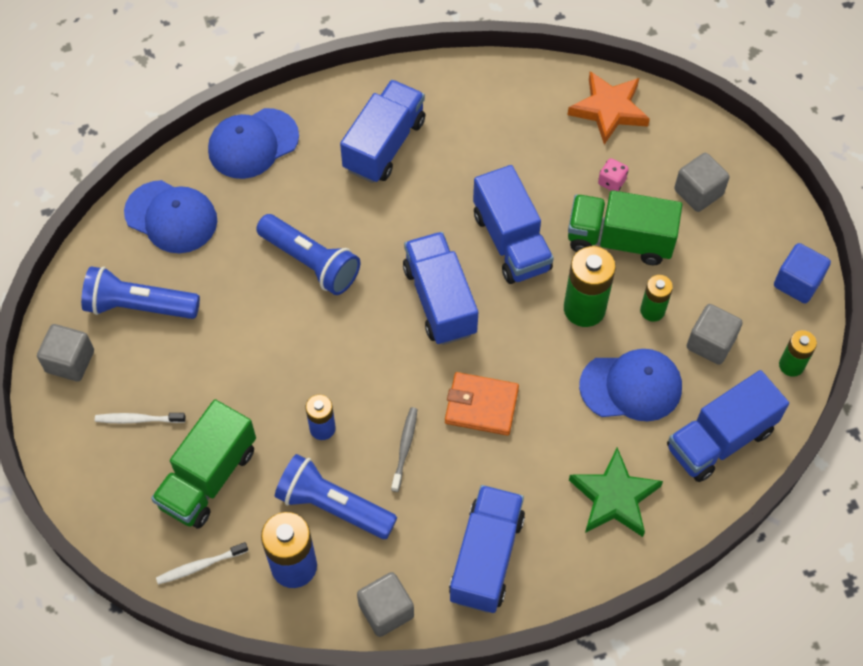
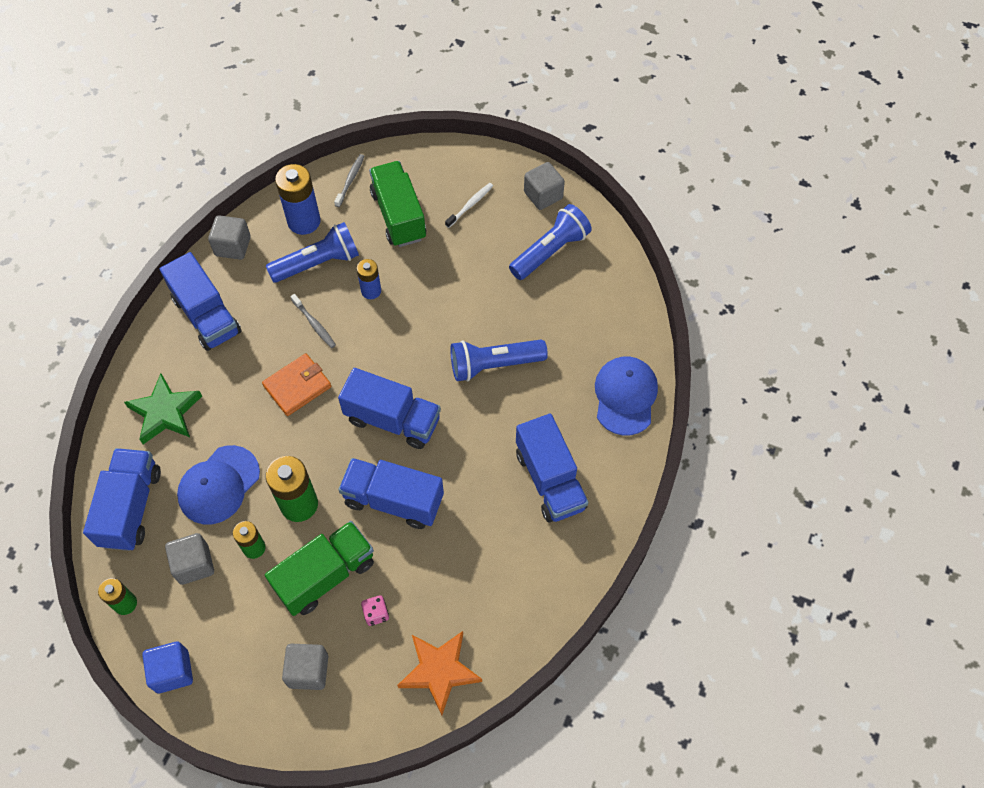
camera: 130 degrees right, 0 degrees up
(171, 217) = (604, 309): blue cap -> none
(200, 566) = (350, 180): white toothbrush -> grey toothbrush

